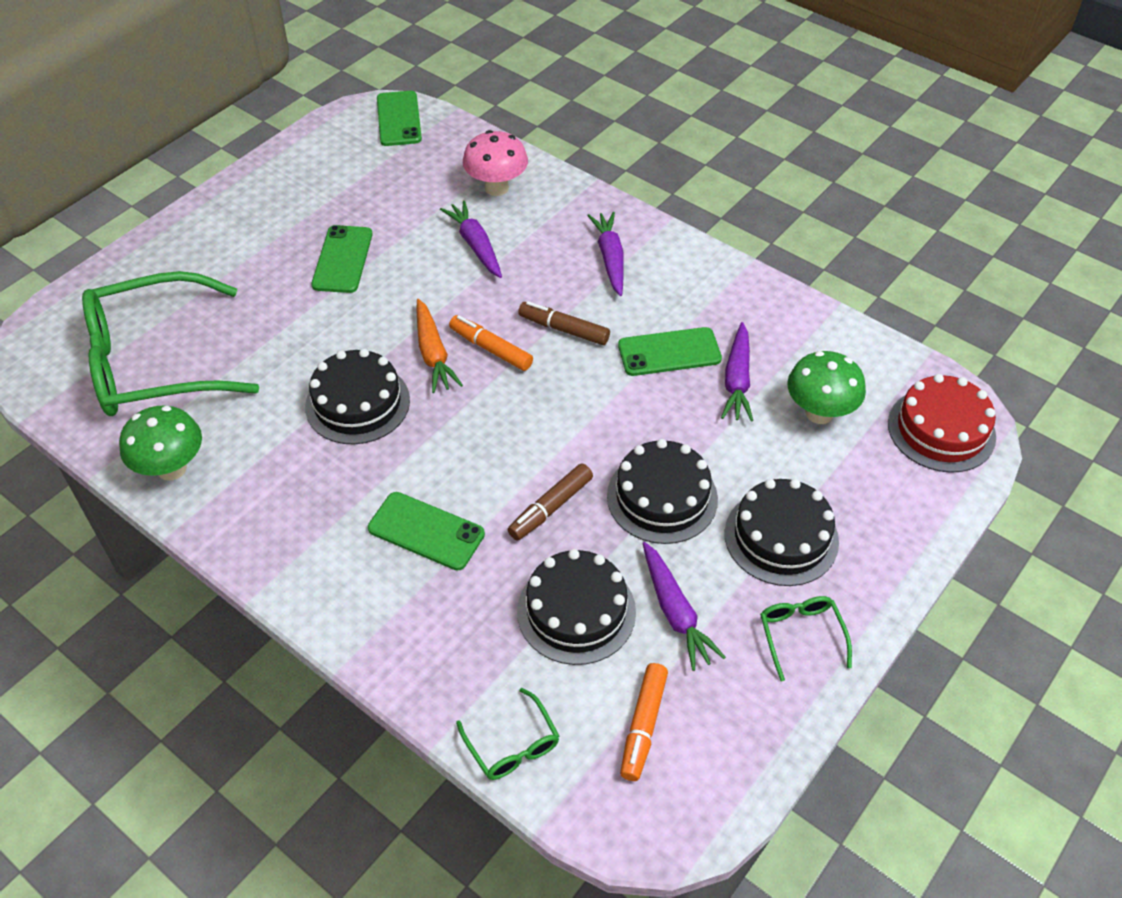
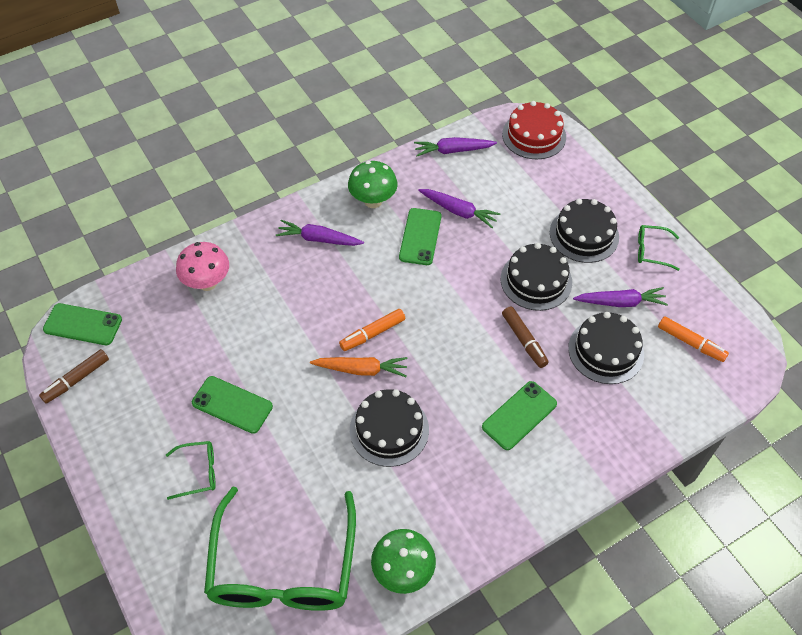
camera: 70 degrees left, 5 degrees up
(475, 245) = (263, 313): purple carrot -> purple carrot (453, 151)
(512, 745) = (688, 411): green glasses -> green glasses (198, 472)
(564, 329) = (374, 286): brown marker -> brown marker (76, 379)
(819, 413) = (500, 183): green mushroom -> green mushroom (373, 201)

